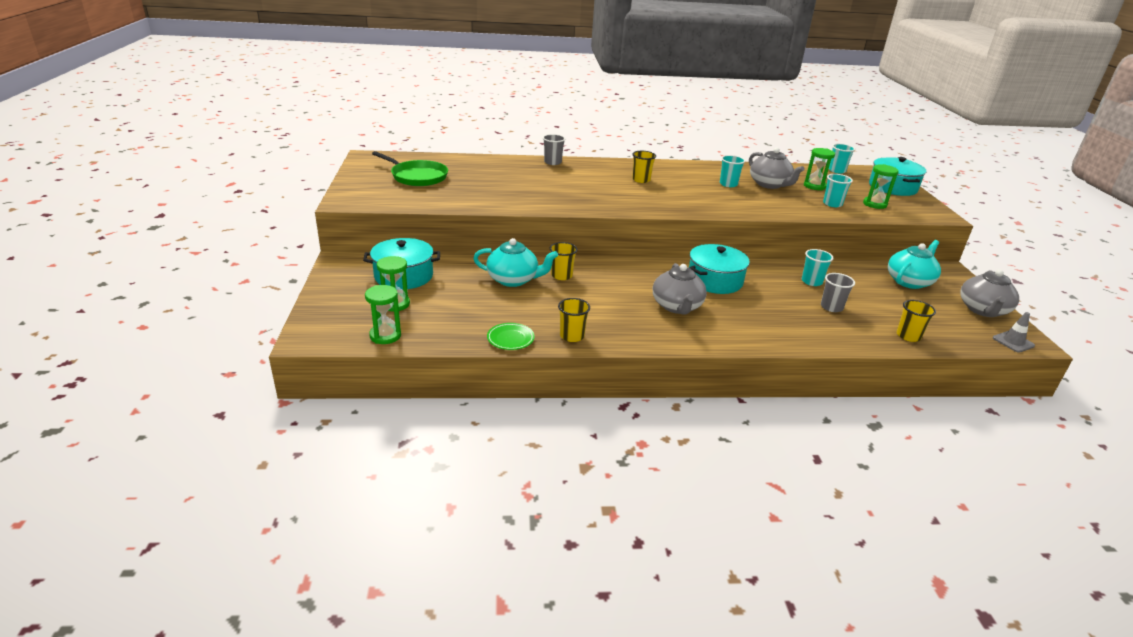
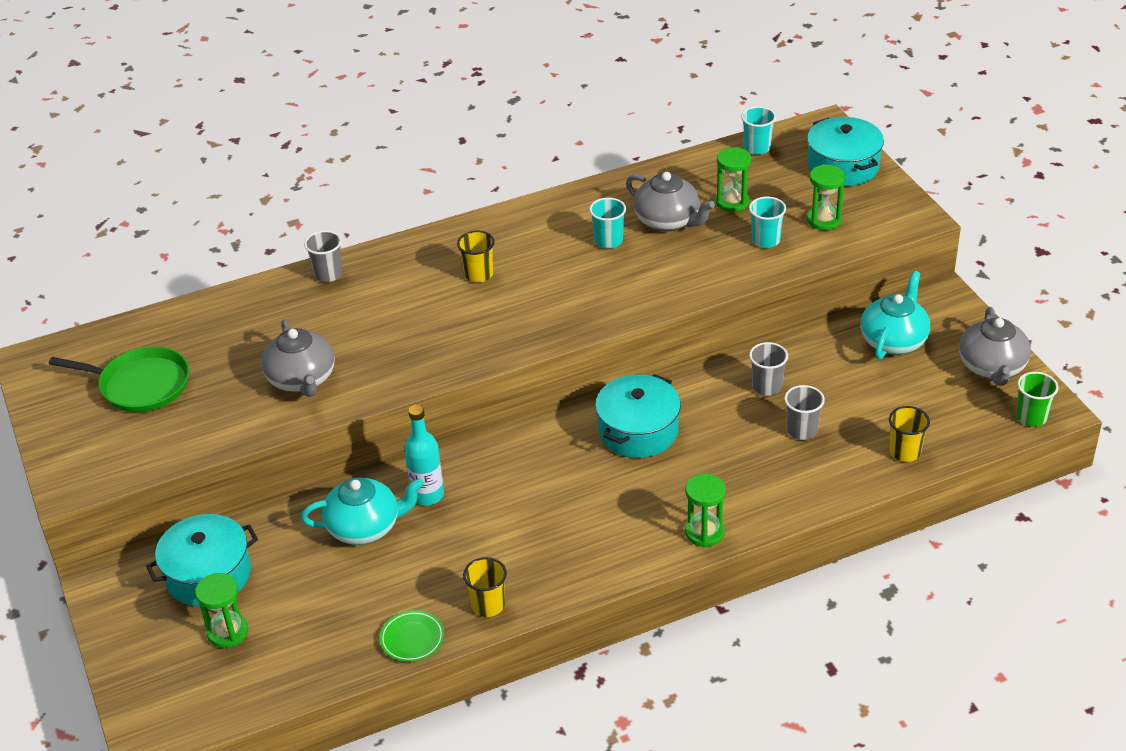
camera: 15 degrees left, 10 degrees up
(385, 336) = (248, 693): green hourglass -> green hourglass (704, 532)
(561, 275) = (427, 495): yellow cup -> turquoise bottle
(677, 306) = (603, 501): grey teapot -> grey teapot (302, 379)
(811, 281) = (767, 386): turquoise cup -> grey cup
(1013, 342) = (1031, 417): grey traffic cone -> green cup

